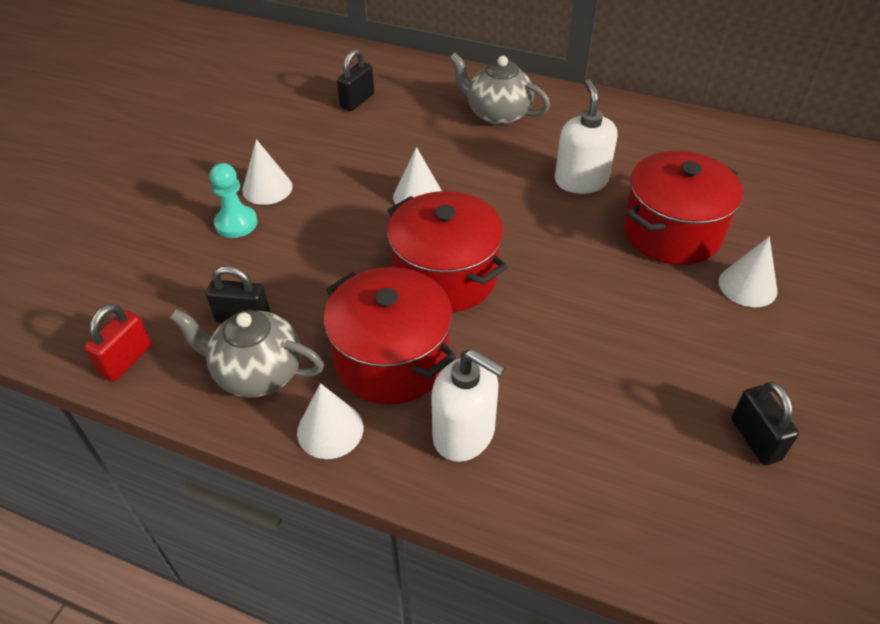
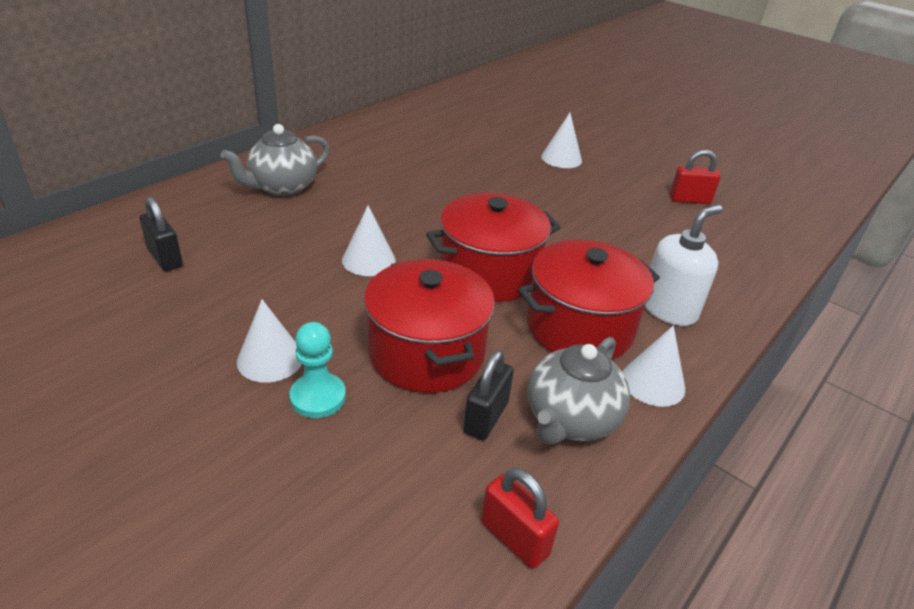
camera: 75 degrees left, 10 degrees down
(581, 181) = (411, 179): white soap dispenser -> none
(672, 232) = (495, 164): red pot -> red pot (426, 353)
(755, 439) = (689, 200): black padlock -> red padlock

